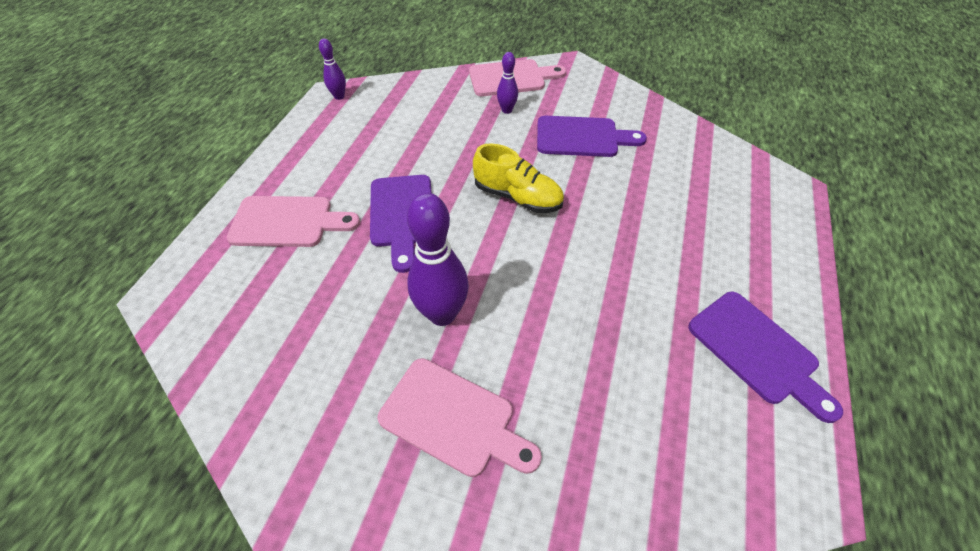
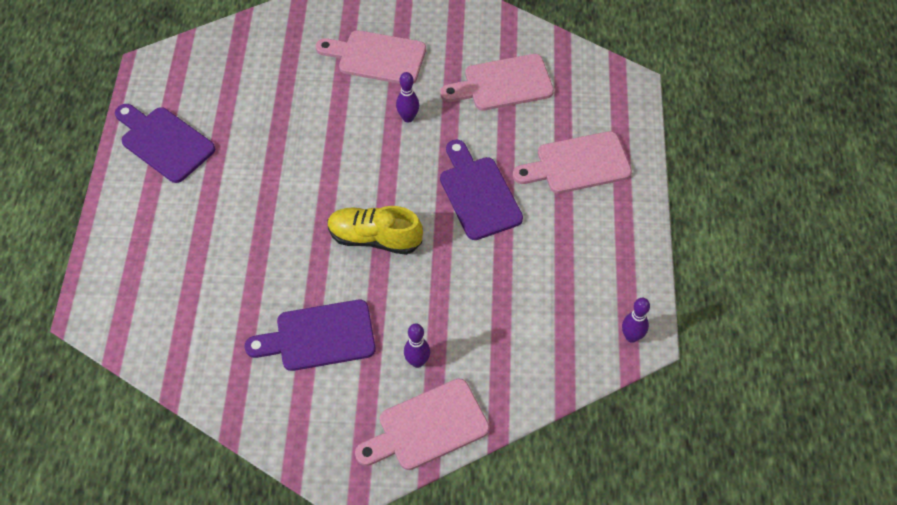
camera: 165 degrees right, 5 degrees up
(306, 333) = (503, 84): none -> pink cutting board
(442, 314) = (408, 118): purple bowling pin -> purple bowling pin, size x0.52

